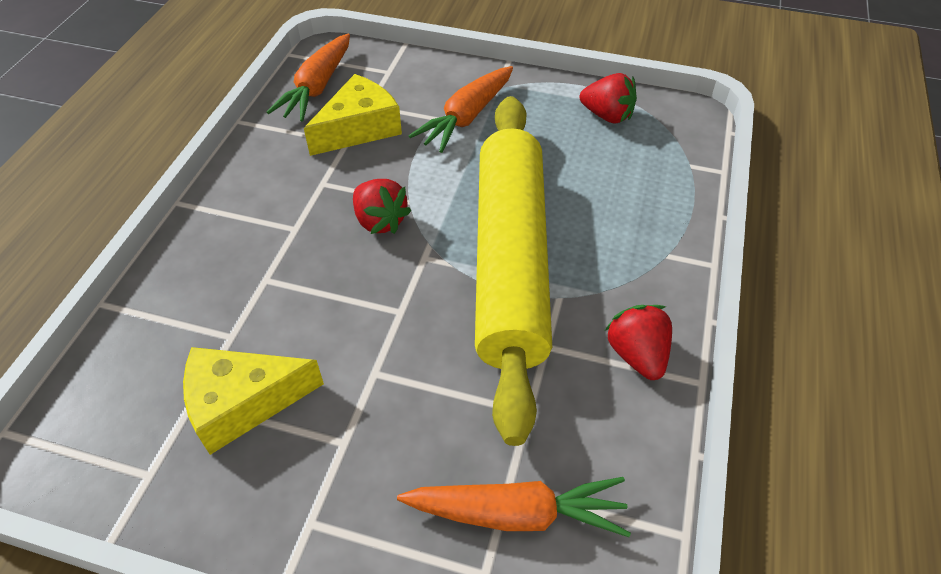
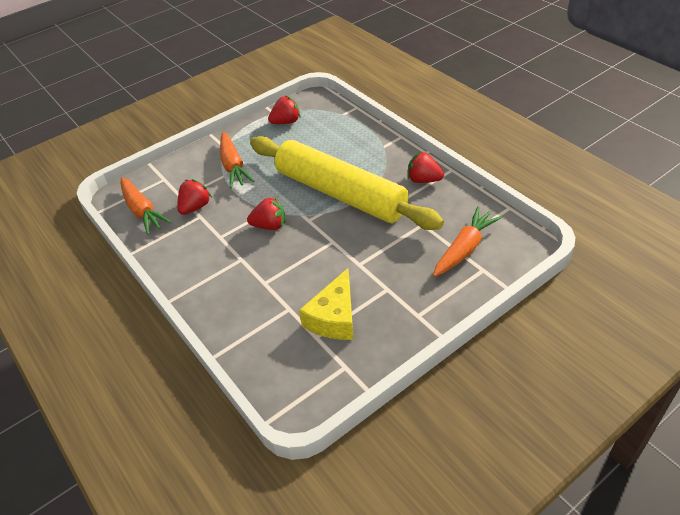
camera: 50 degrees left, 5 degrees down
(359, 128) = (195, 207): yellow cheese -> red strawberry

